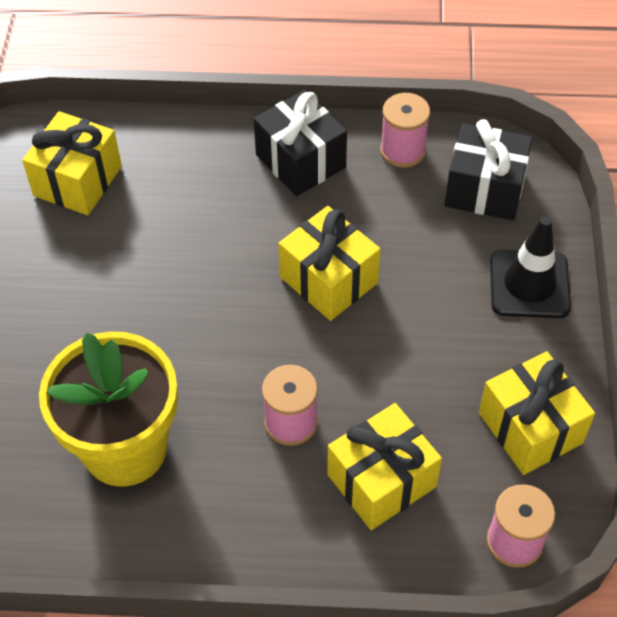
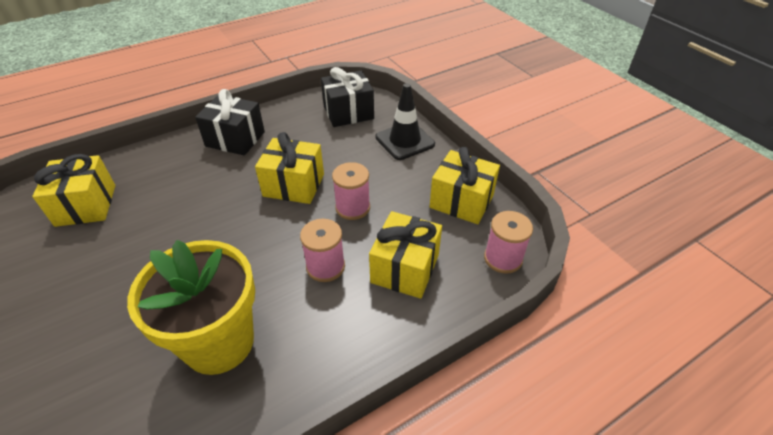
camera: 35 degrees left, 10 degrees down
(402, 150) = (291, 113): pink spool -> pink spool (353, 208)

